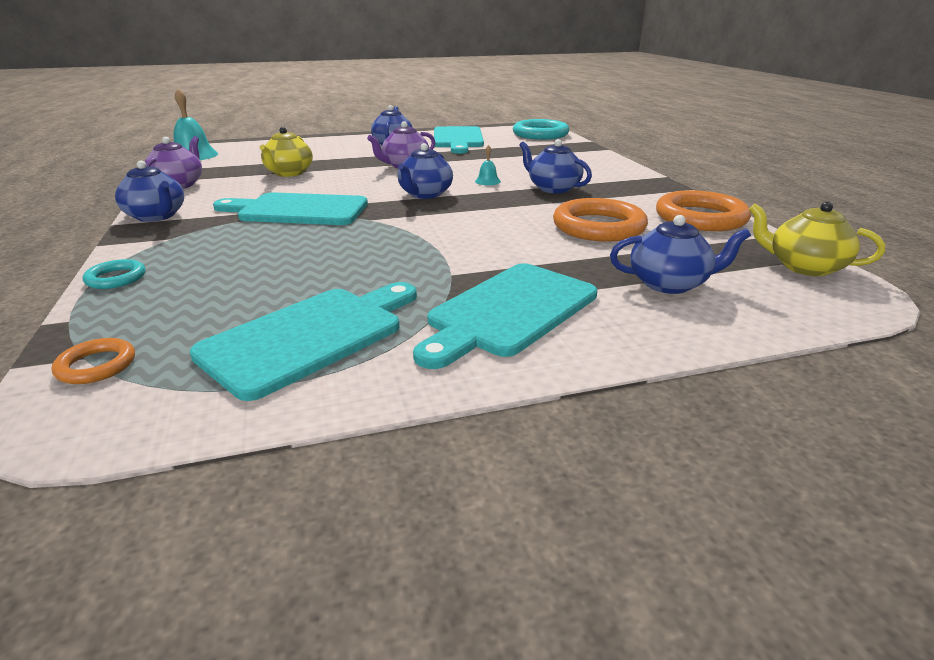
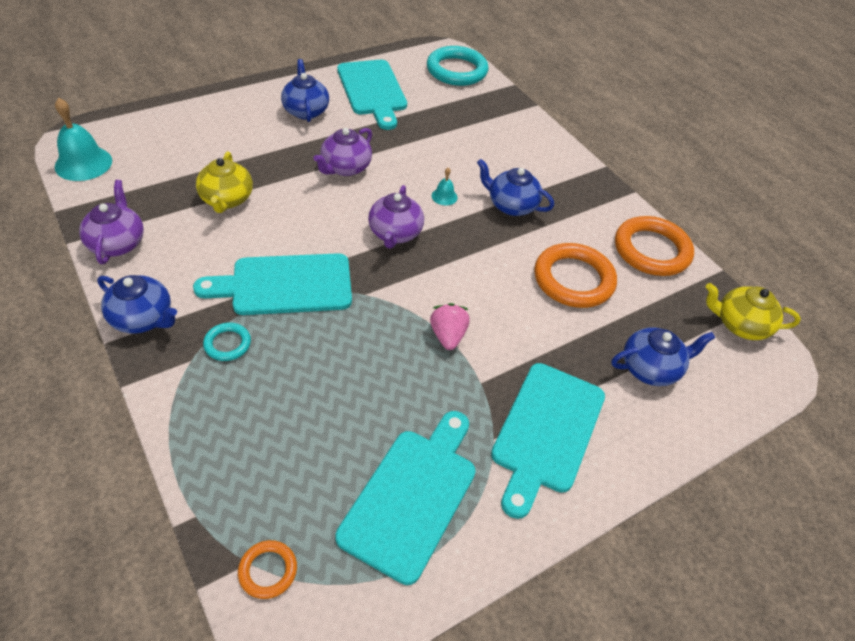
camera: 20 degrees left, 20 degrees up
(116, 278) = (188, 442): turquoise ring -> turquoise ring (227, 344)
(425, 194) = (395, 233): blue teapot -> purple teapot
(435, 246) = (448, 336): none -> pink strawberry

